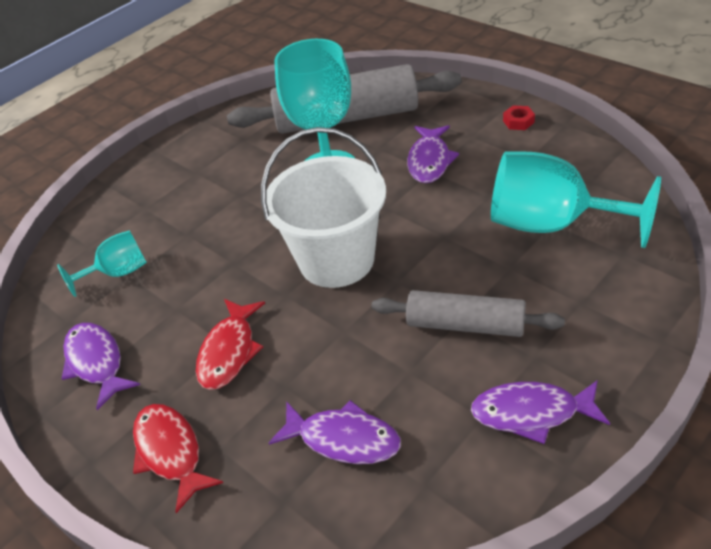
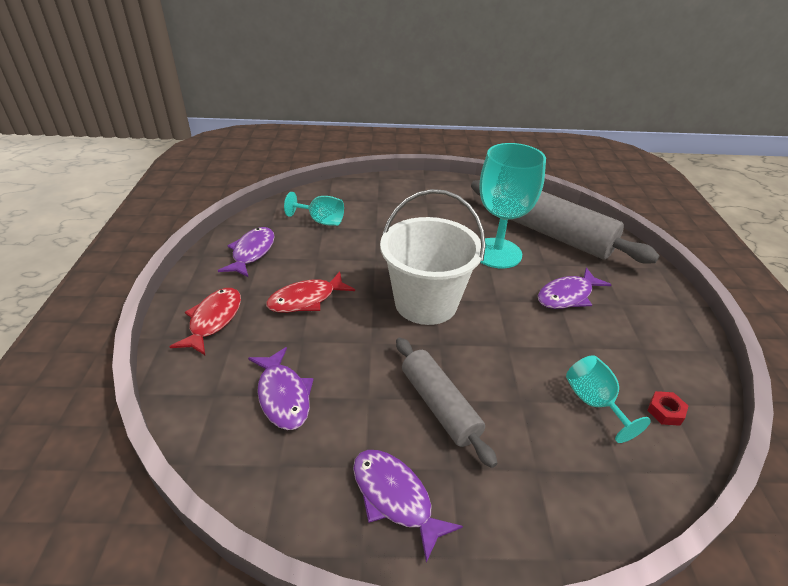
camera: 40 degrees right, 5 degrees down
(518, 122) = (672, 321): red nut -> red nut (665, 411)
(551, 224) = (594, 403): turquoise goblet -> turquoise goblet, size x0.54

